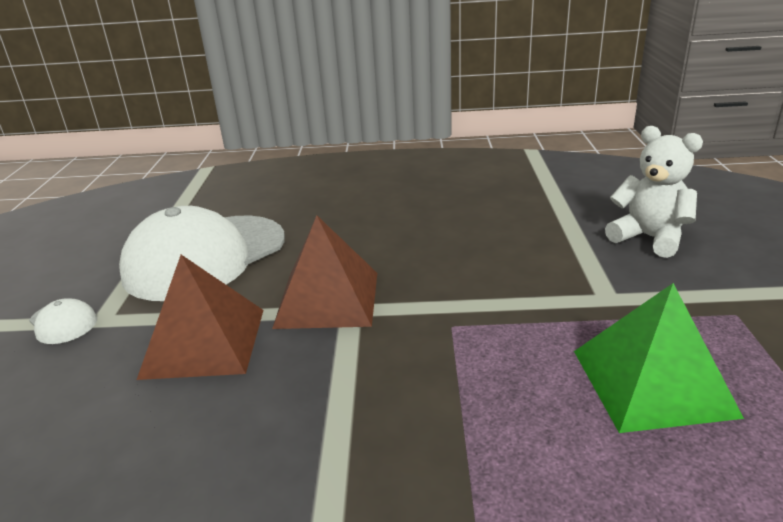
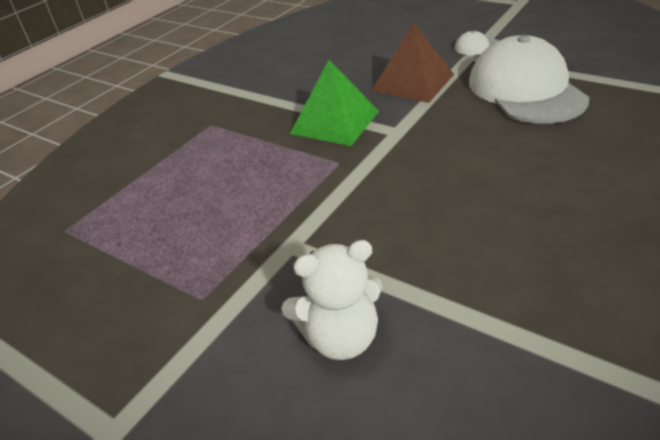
camera: 125 degrees right, 10 degrees up
(327, 299) = (418, 125): brown pyramid -> none
(652, 382) = (209, 212): green pyramid -> green pyramid (335, 122)

